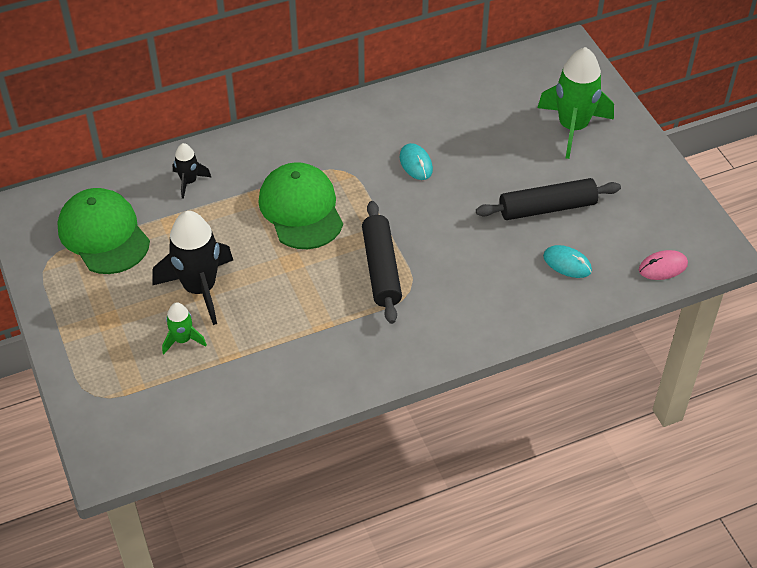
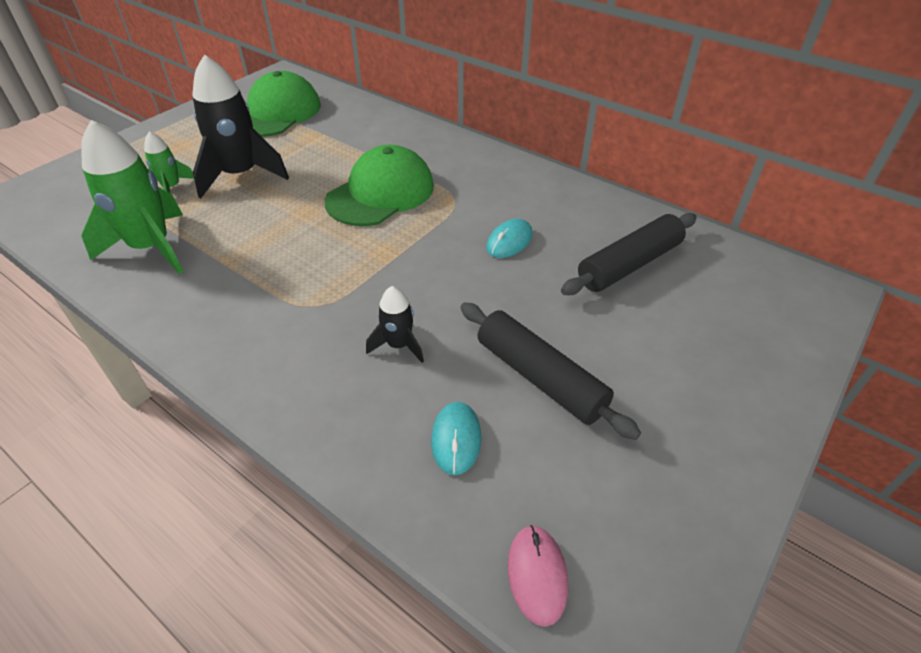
camera: 60 degrees right, 5 degrees down
(189, 182) = (366, 128): black rocket -> black rocket (398, 345)
(381, 269) = (334, 272): black rolling pin -> black rolling pin (629, 265)
(572, 127) = (704, 348): green rocket -> green rocket (151, 247)
(663, 267) = (537, 575): pink mouse -> pink mouse turned 45 degrees clockwise

